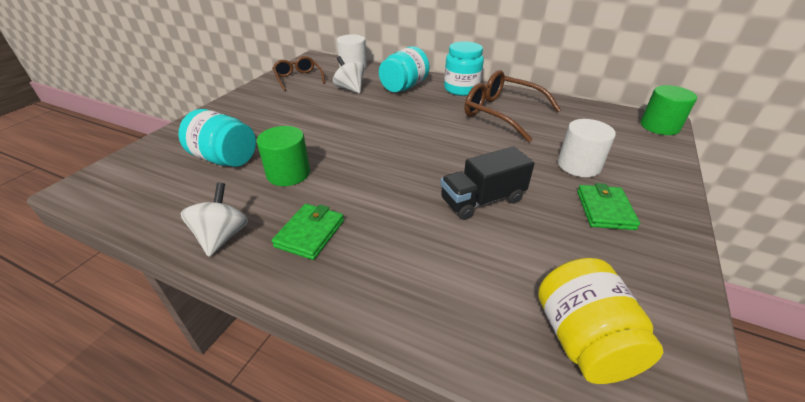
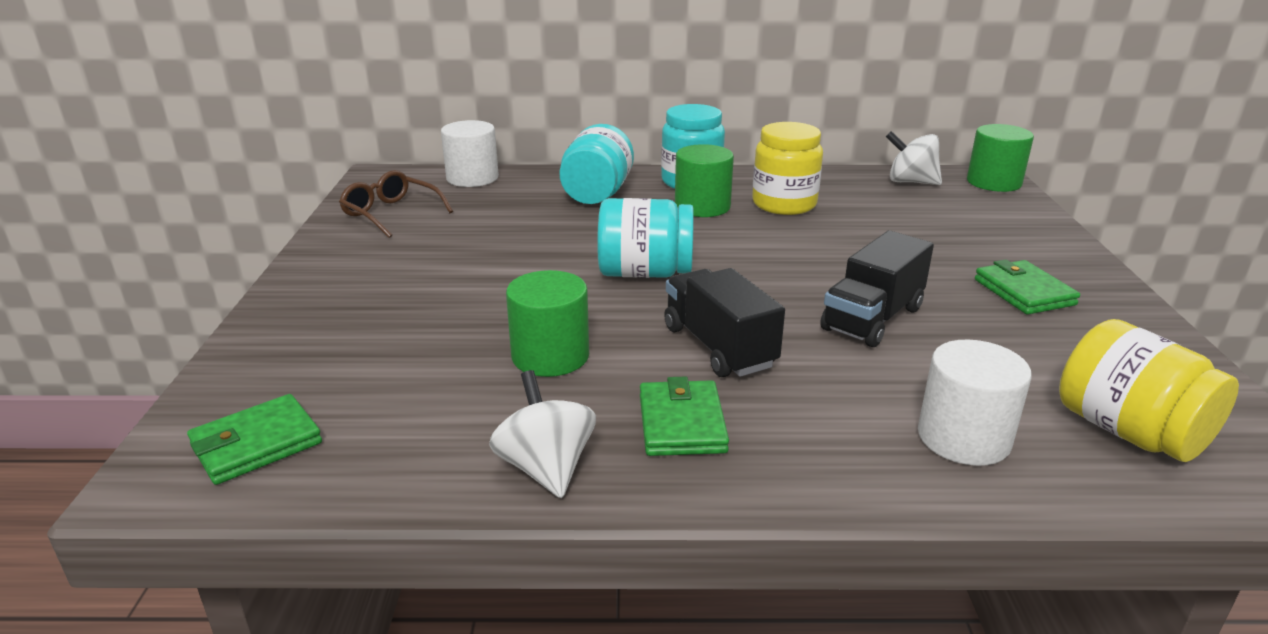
camera: 25 degrees left, 10 degrees down
(128, 182) = (256, 444): none -> green wallet
(225, 159) = (407, 362): turquoise jar -> turquoise jar (645, 273)
(350, 89) = (507, 213): white spinning top -> white spinning top (910, 182)
(375, 193) = (719, 347): none -> black truck
(452, 105) = (702, 207): none -> green cylinder
(501, 113) = (784, 204): brown glasses -> yellow jar
(579, 165) = (946, 249): white cylinder -> white cylinder (963, 438)

